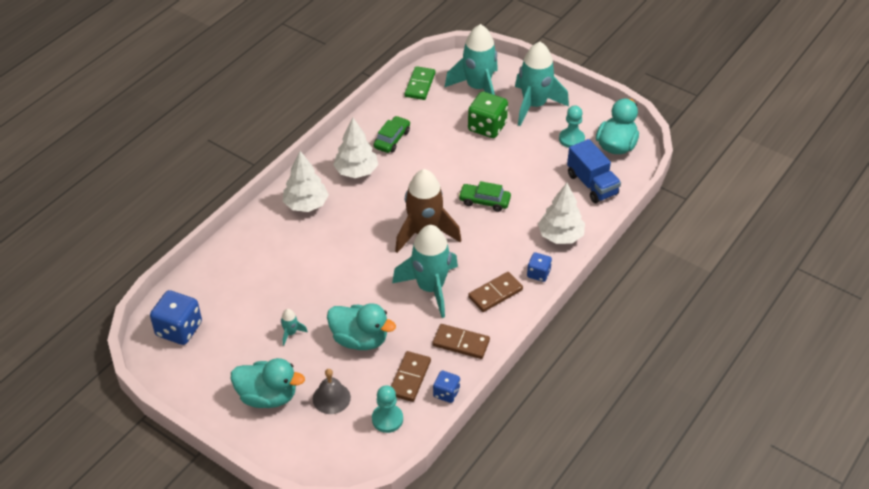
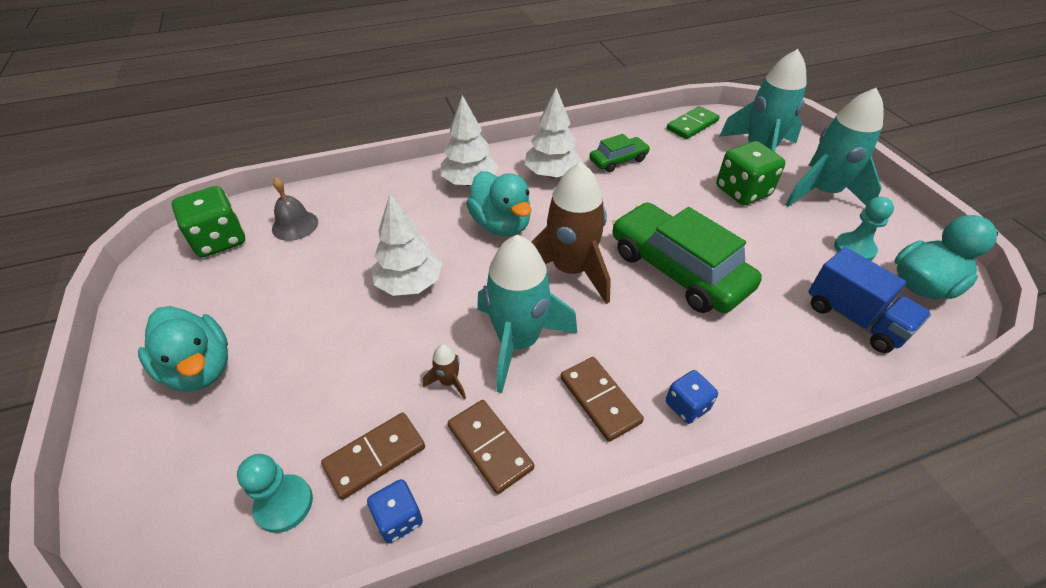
camera: 35 degrees right, 0 degrees up
(179, 329) = (219, 240): blue dice -> green dice
(291, 333) = (310, 306): turquoise rocket -> none
(331, 398) = (258, 419): grey bell -> grey bell (295, 225)
(360, 339) = (371, 359): turquoise duck -> turquoise duck (501, 225)
(412, 327) = (448, 381): none -> brown rocket
(484, 201) = (677, 269): green car -> green car, size x1.98
(495, 293) = (599, 400): brown domino -> brown domino turned 60 degrees clockwise
(560, 236) = (759, 367): white tree -> white tree (409, 284)
(592, 184) = (855, 319): blue truck -> blue truck turned 45 degrees counterclockwise

